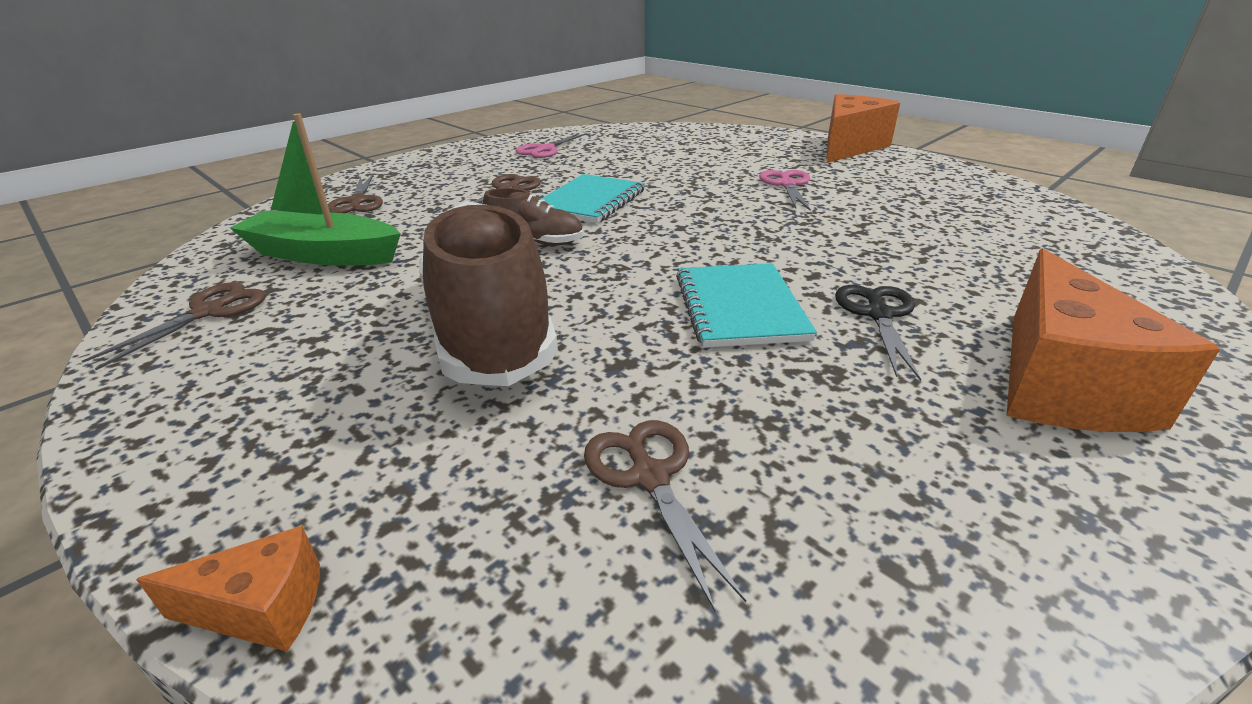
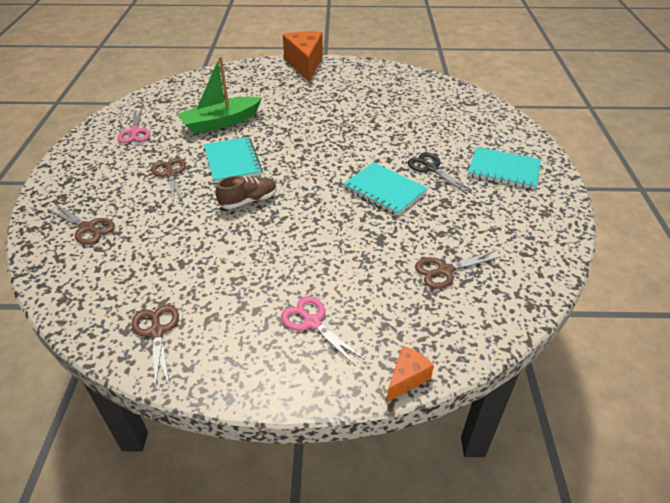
camera: 45 degrees left, 10 degrees up
(323, 254) = (147, 269): green boat -> green boat (221, 122)
(489, 329) = (309, 255): brown shoe -> none
(649, 477) = (445, 270): brown scissors -> brown scissors turned 45 degrees counterclockwise
(787, 185) = (311, 107): pink scissors -> pink scissors (312, 322)
(1060, 384) = (504, 170): orange cheese -> turquoise notebook

